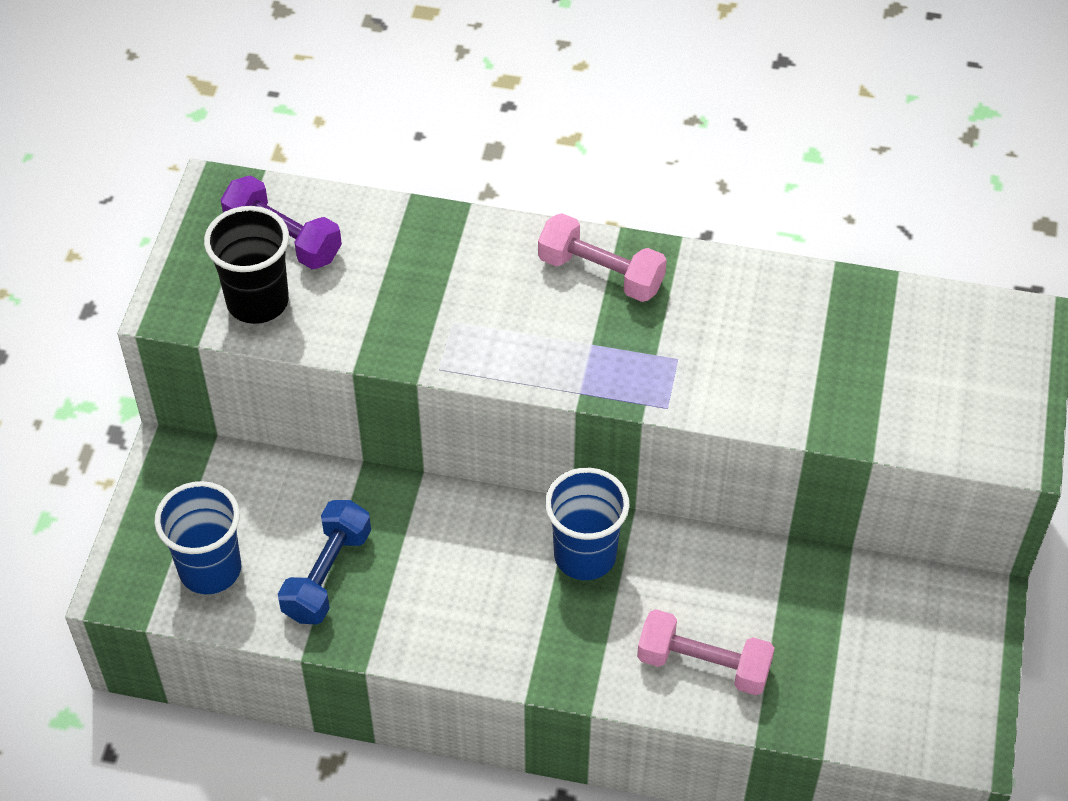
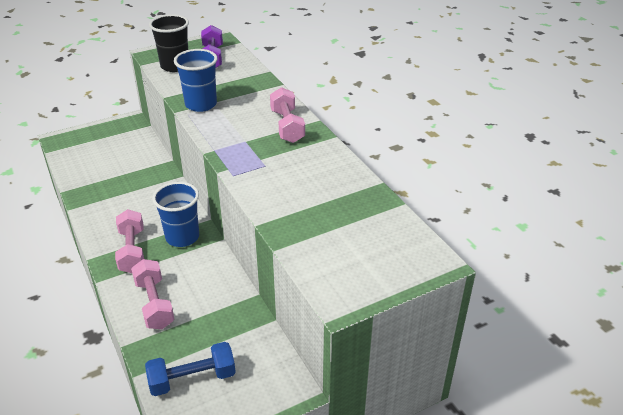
camera: 50 degrees right, 15 degrees down
(210, 569) = (85, 152): blue cup -> blue cup (201, 104)
(327, 574) = (108, 178): blue dumbbell -> blue dumbbell (192, 379)
(558, 634) = (132, 251): none -> pink dumbbell

